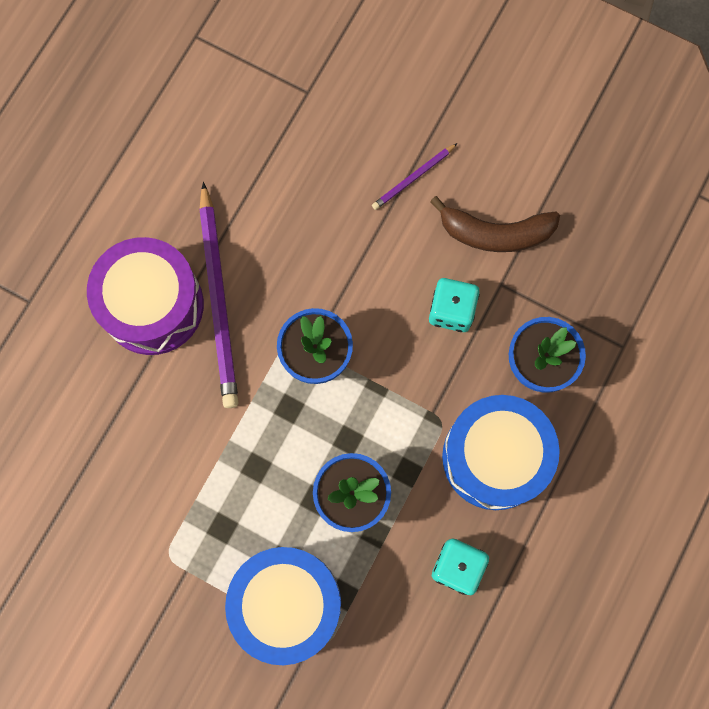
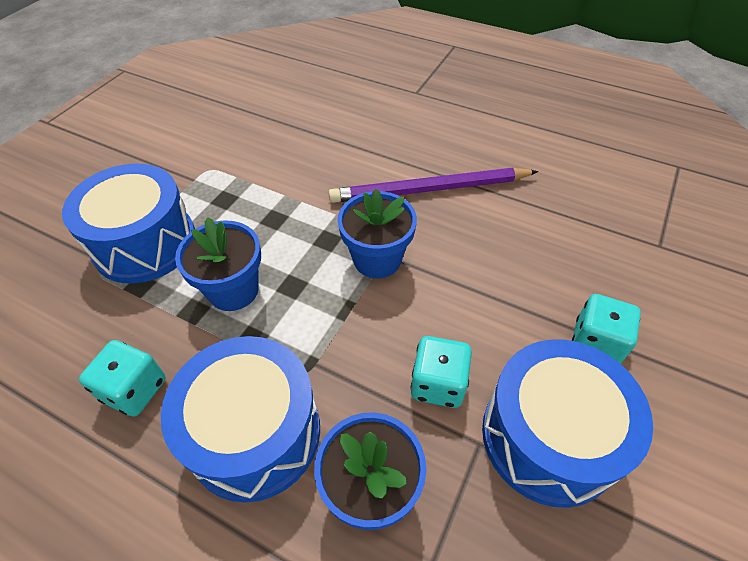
camera: 90 degrees right, 25 degrees down
(152, 305) = (420, 151): purple drum -> none
(413, 178) = (596, 342): purple pencil -> turquoise dice
(495, 233) = (548, 437): brown banana -> blue drum

